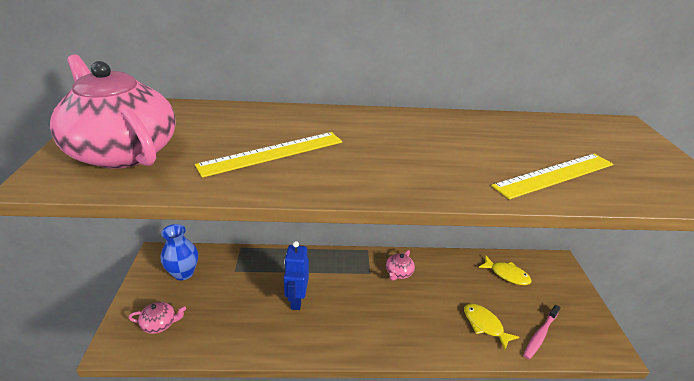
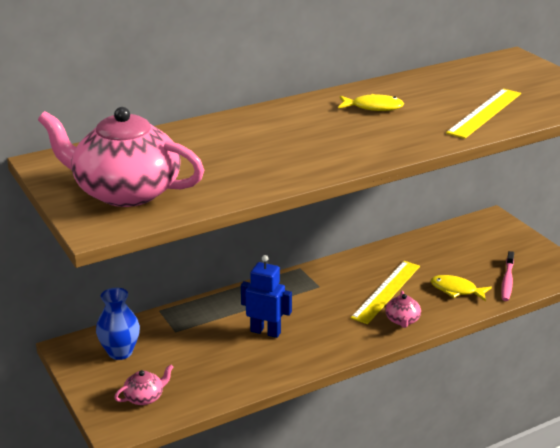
camera: 25 degrees left, 5 degrees down
(273, 153) = (255, 157): yellow ruler -> yellow ruler (386, 291)
(296, 300) = (265, 331): blue robot -> blue robot turned 135 degrees clockwise
(398, 273) = (348, 276): pink teapot -> pink teapot (402, 320)
(507, 274) = (451, 244): yellow fish -> yellow fish (373, 107)

